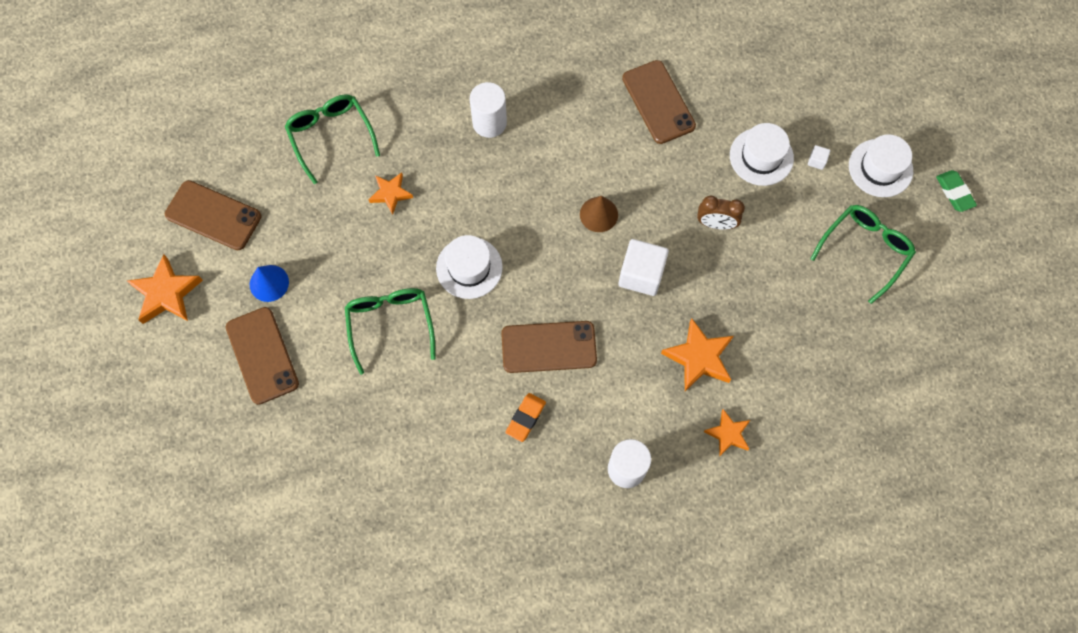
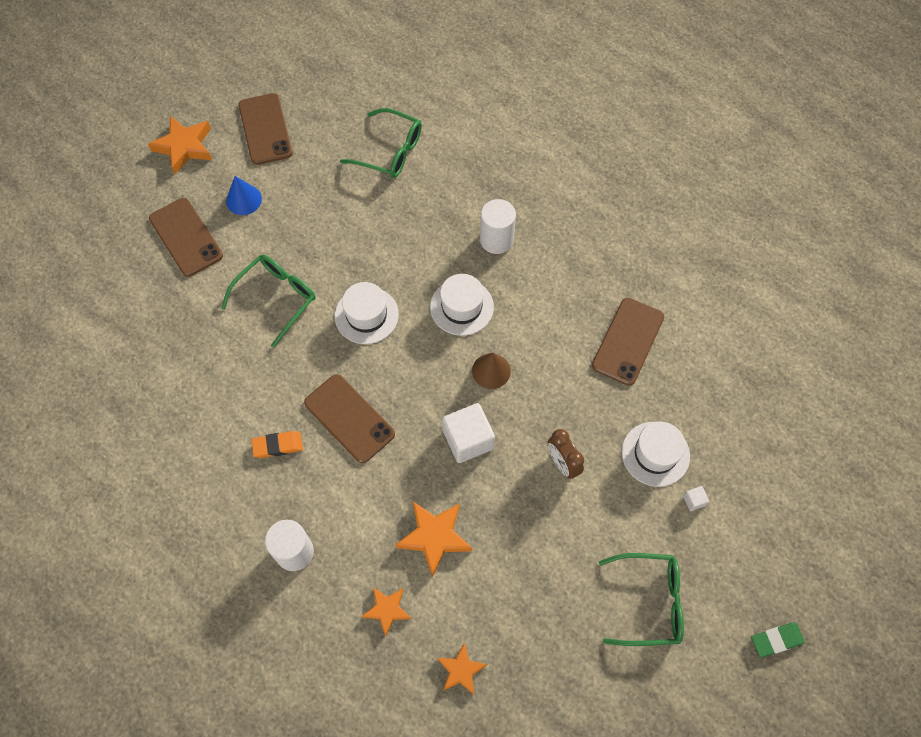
camera: 50 degrees right, 5 degrees down
(262, 355) = (186, 237): brown phone -> brown phone turned 60 degrees counterclockwise
(331, 137) = (389, 151): green glasses -> green glasses turned 90 degrees clockwise
(391, 194) = (379, 221): orange star -> orange star (461, 670)
(880, 168) = (738, 558): white hat -> white hat (461, 307)
(954, 192) = (776, 640): green eraser -> green eraser turned 45 degrees clockwise

